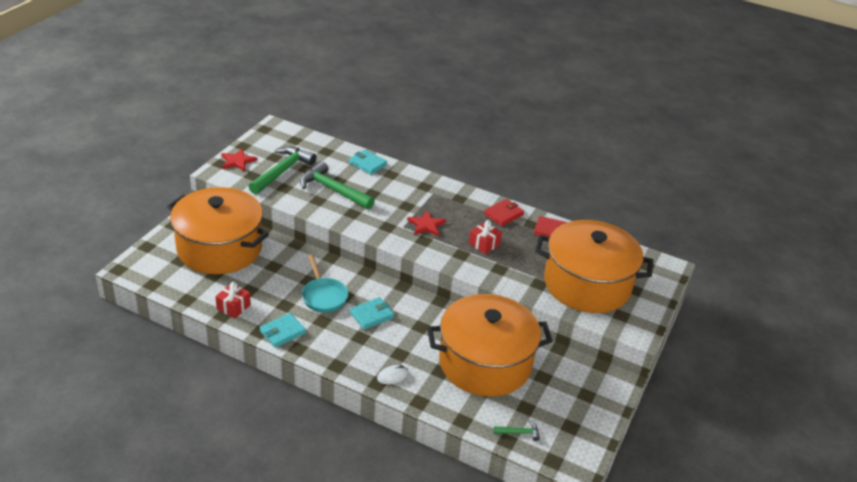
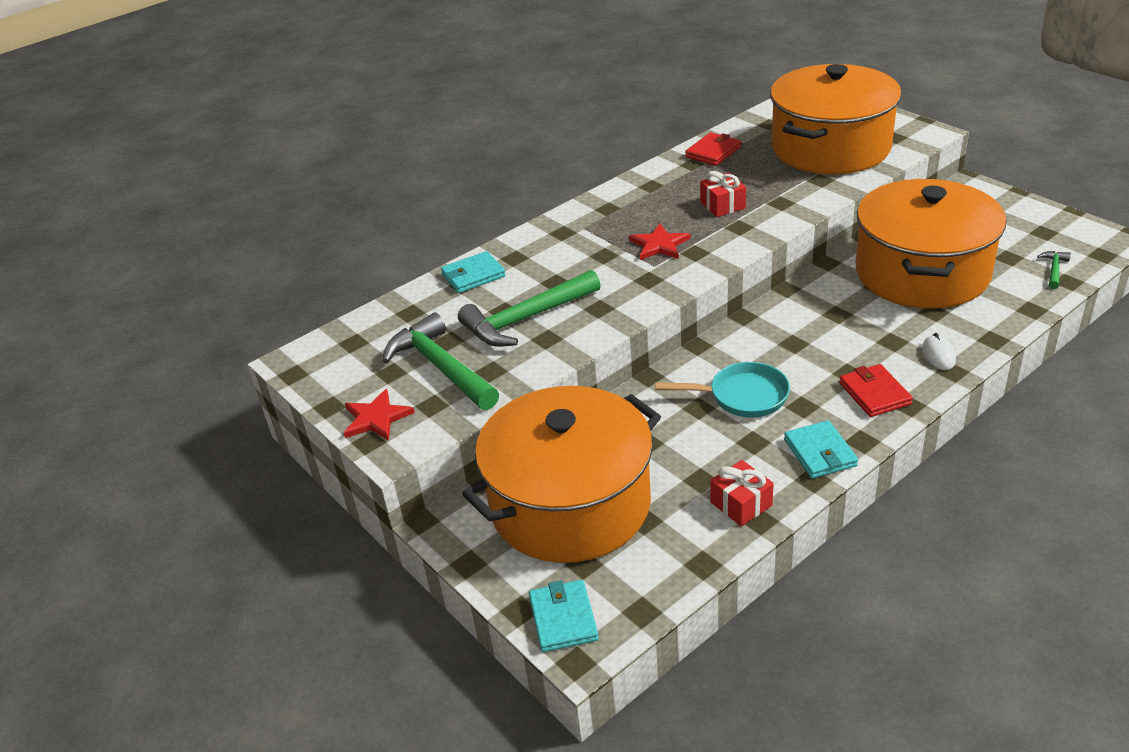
camera: 60 degrees left, 0 degrees up
(371, 315) = (801, 354): turquoise wallet -> turquoise wallet (563, 619)
(503, 214) = (661, 180): red wallet -> red wallet (874, 393)

